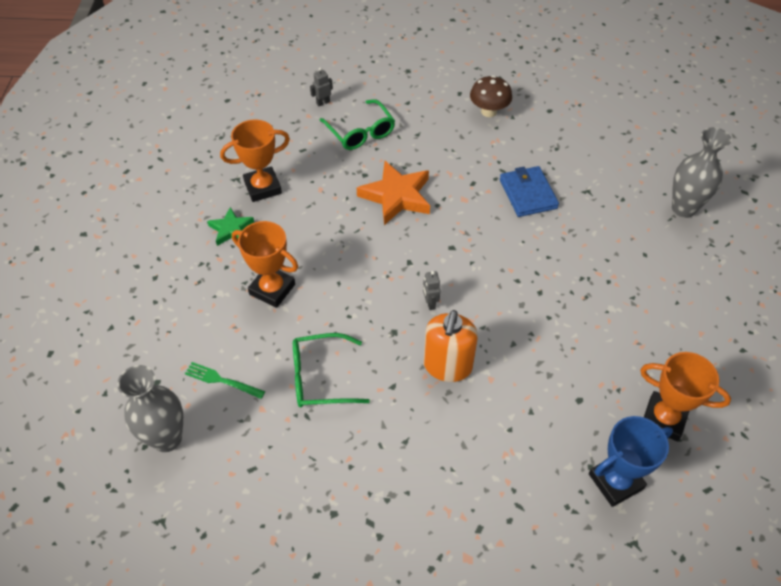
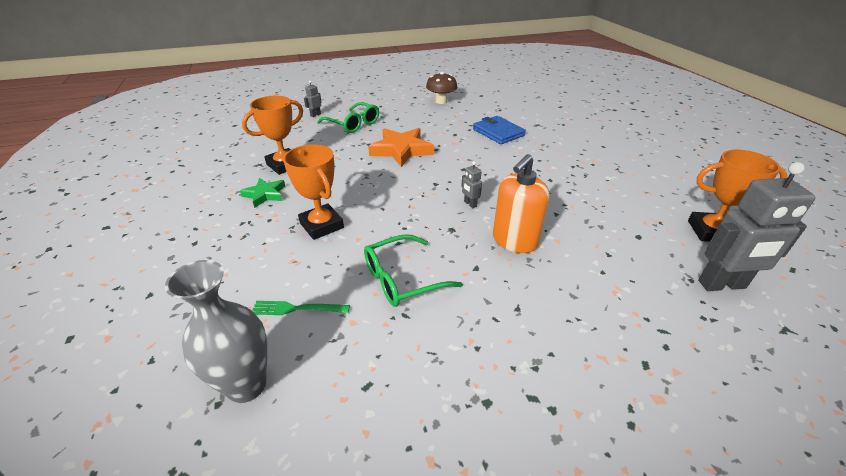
camera: 20 degrees left, 15 degrees down
(272, 289) = (322, 225): orange trophy -> orange trophy turned 45 degrees clockwise
(447, 366) = (514, 241): orange soap dispenser -> orange soap dispenser turned 45 degrees clockwise
(615, 481) = (722, 285): blue trophy -> grey robot
(683, 208) = (605, 121): grey vase -> none

